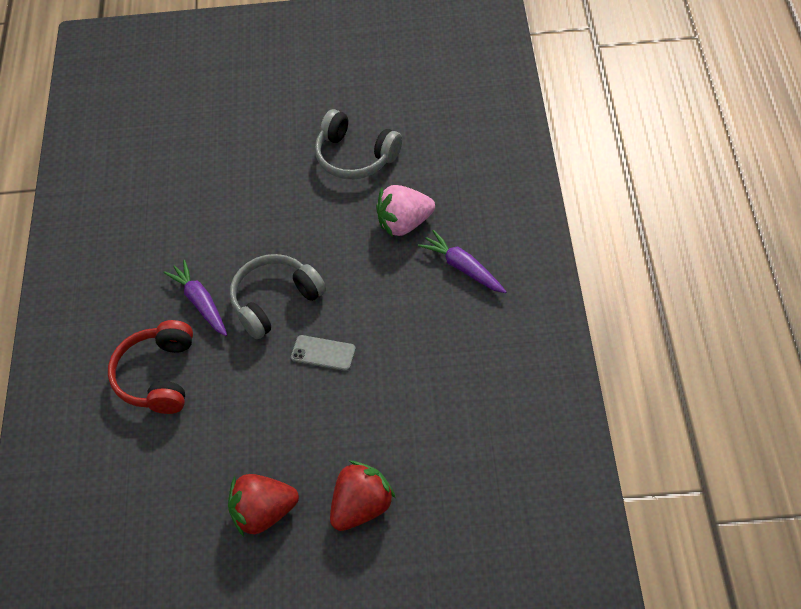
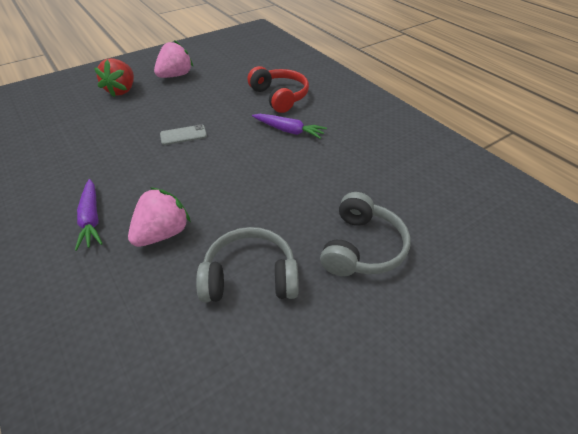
camera: 145 degrees right, 10 degrees down
(263, 513) = (175, 75): red strawberry -> pink strawberry
(275, 301) = (238, 148): grey headphones -> grey headphones (362, 247)
(463, 268) = (91, 219): purple carrot -> purple carrot turned 60 degrees clockwise

